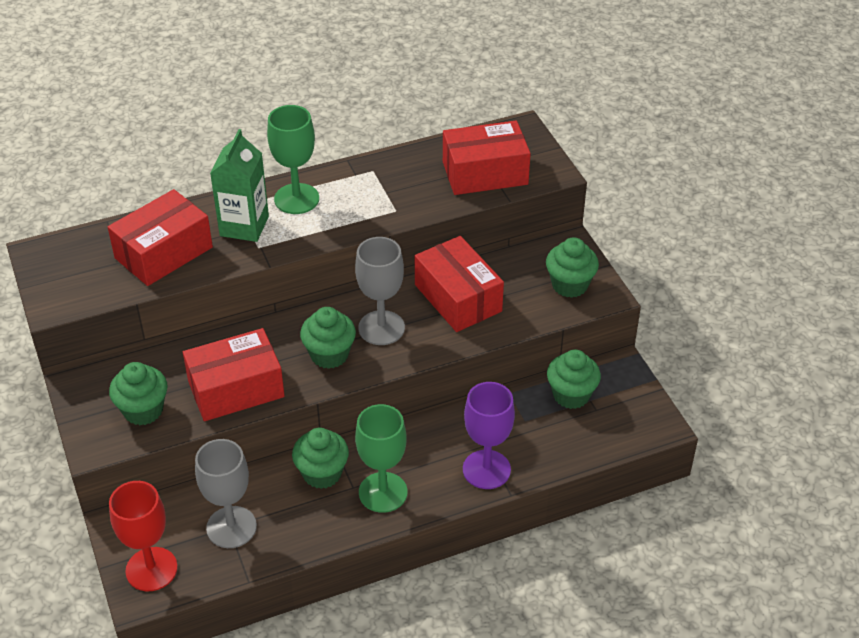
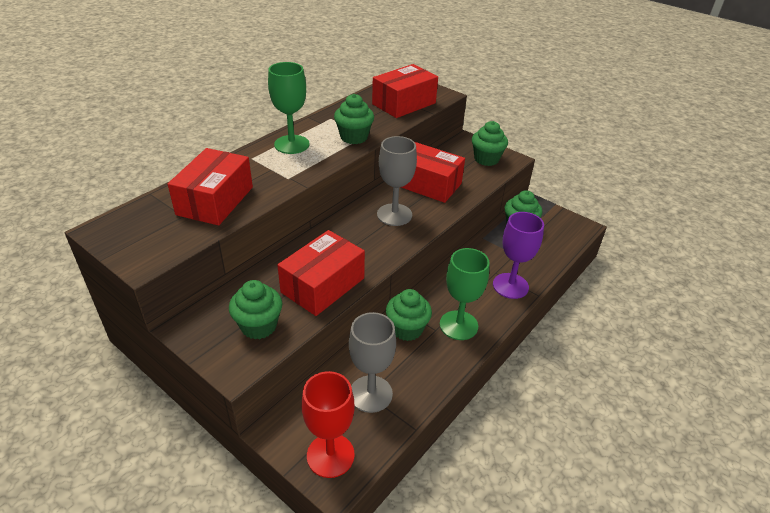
camera: 30 degrees left, 5 degrees down
(244, 226) = (266, 169): green carton -> none
(329, 355) = (373, 241): green cupcake -> green cupcake (354, 137)

